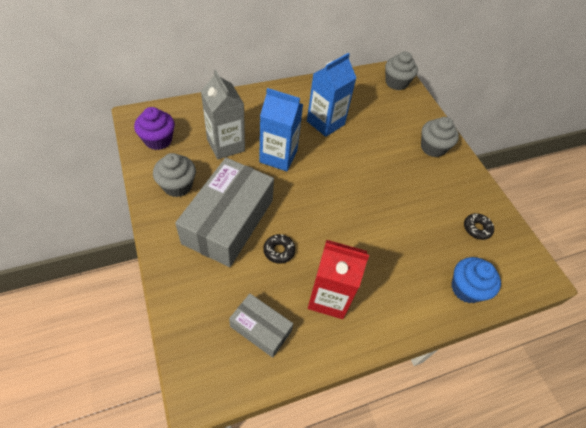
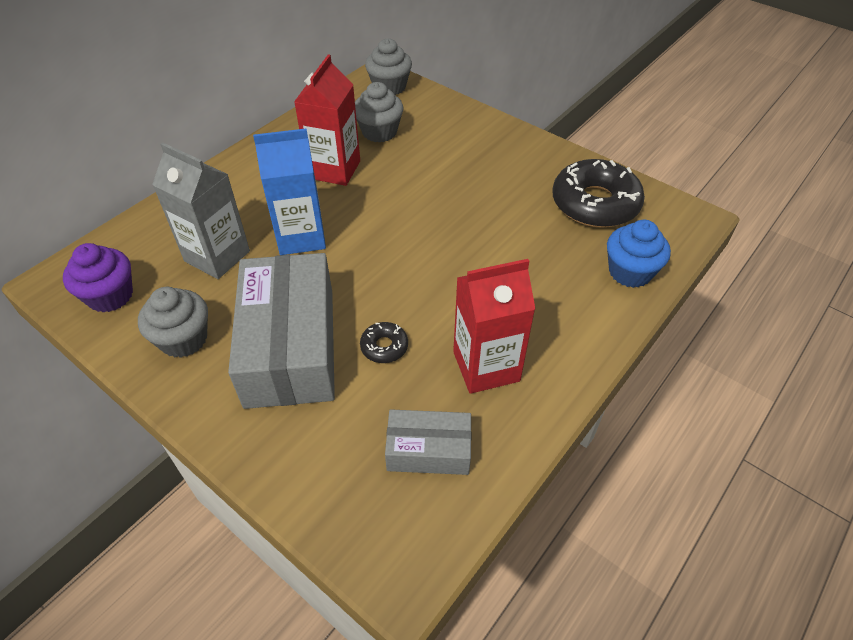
camera: 25 degrees left, 5 degrees down
(325, 123) = (334, 169): blue carton -> red carton
(433, 147) = (484, 140): grey cupcake -> grey cupcake (379, 132)
(477, 228) = (595, 203): black donut -> black donut, size x2.23

